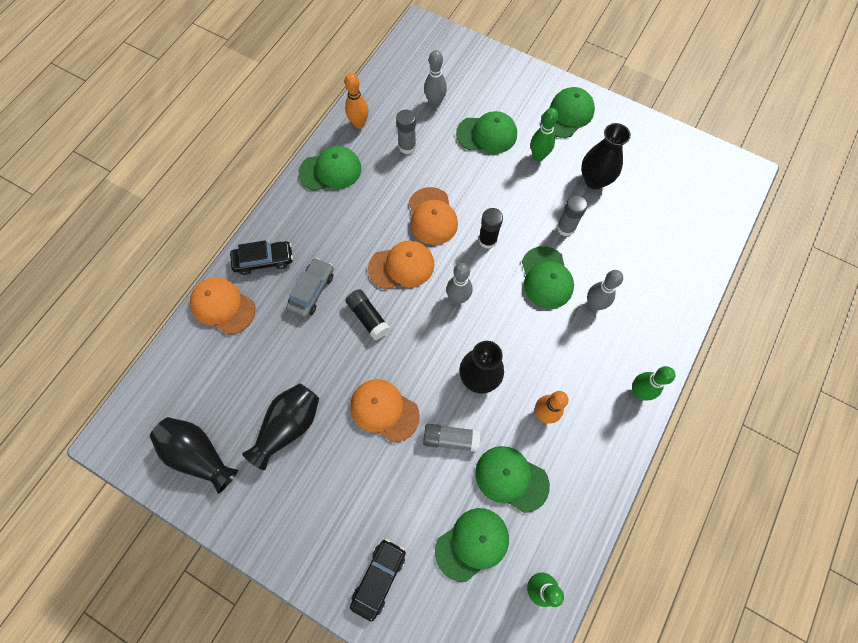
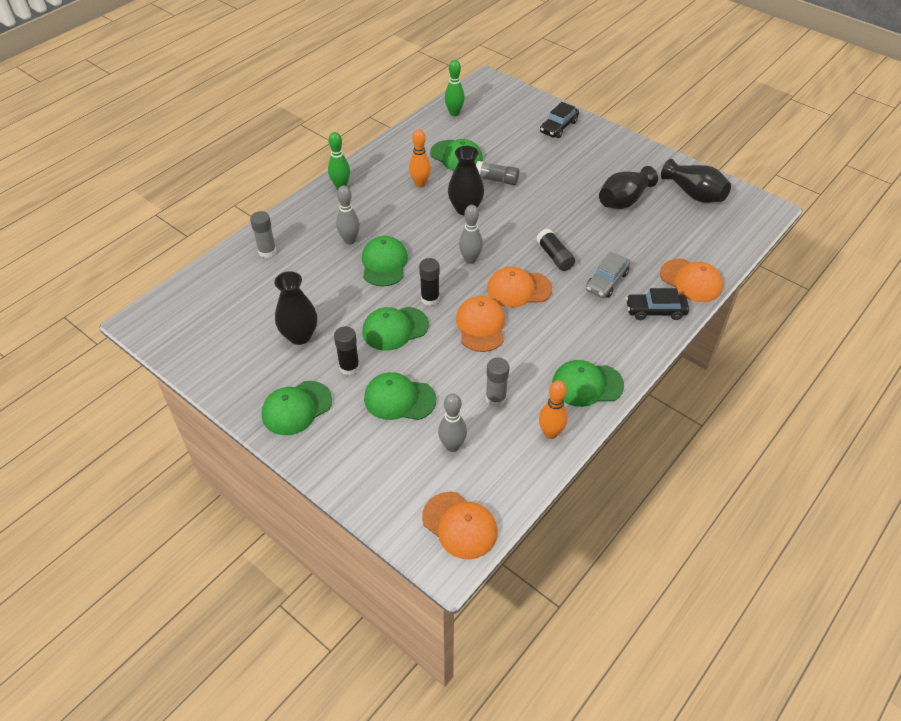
camera: 170 degrees left, 20 degrees down
(384, 410) = (546, 200): orange cap -> orange cap (460, 525)
(472, 544) = (492, 133): green cap -> green cap (395, 328)
(538, 156) = (349, 367): green bowling pin -> black glue stick
(565, 228) = (349, 298): grey glue stick -> grey glue stick (267, 251)

